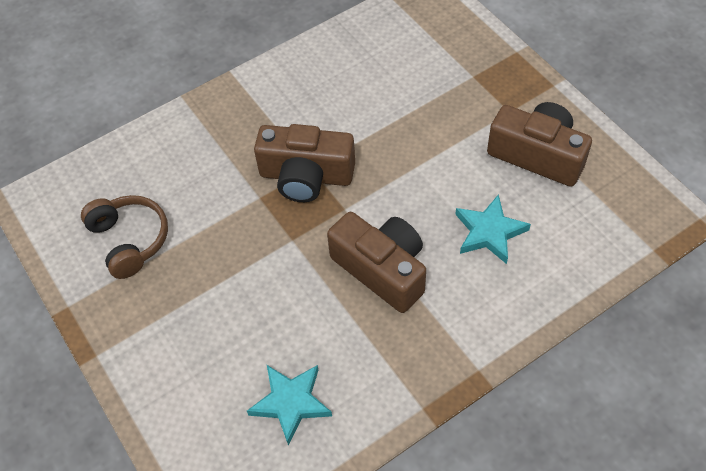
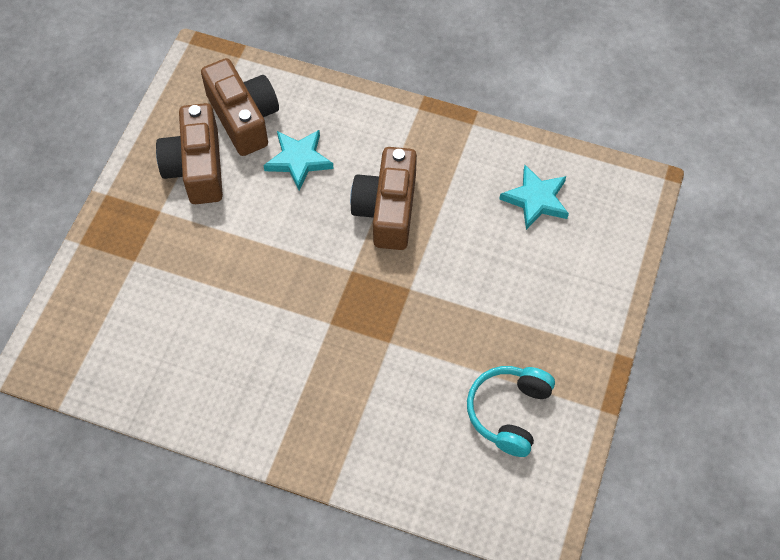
camera: 130 degrees left, 5 degrees up
(130, 240) = (508, 412): brown headphones -> turquoise headphones
(306, 176) = (341, 321): brown camera -> brown camera (244, 118)

